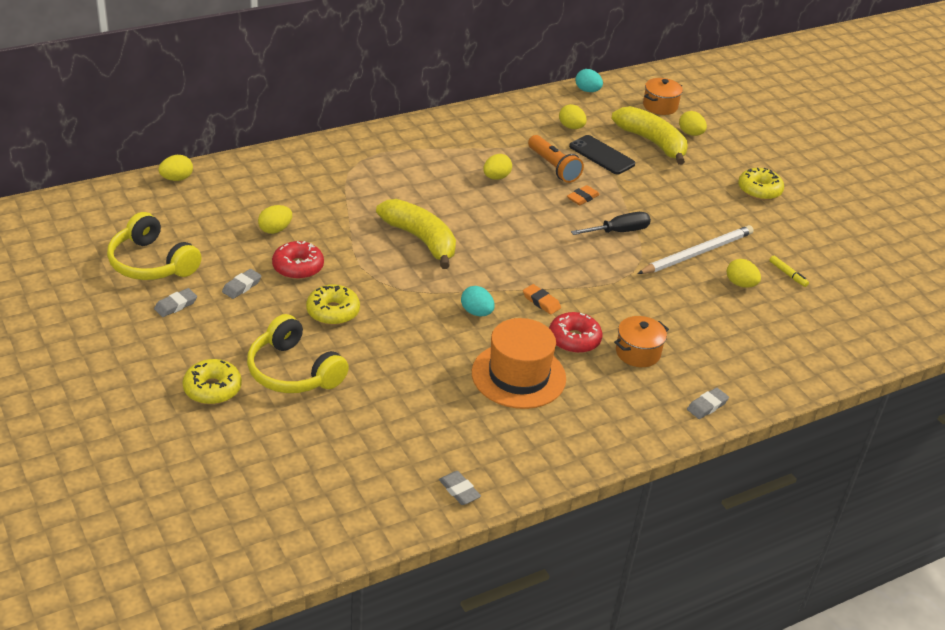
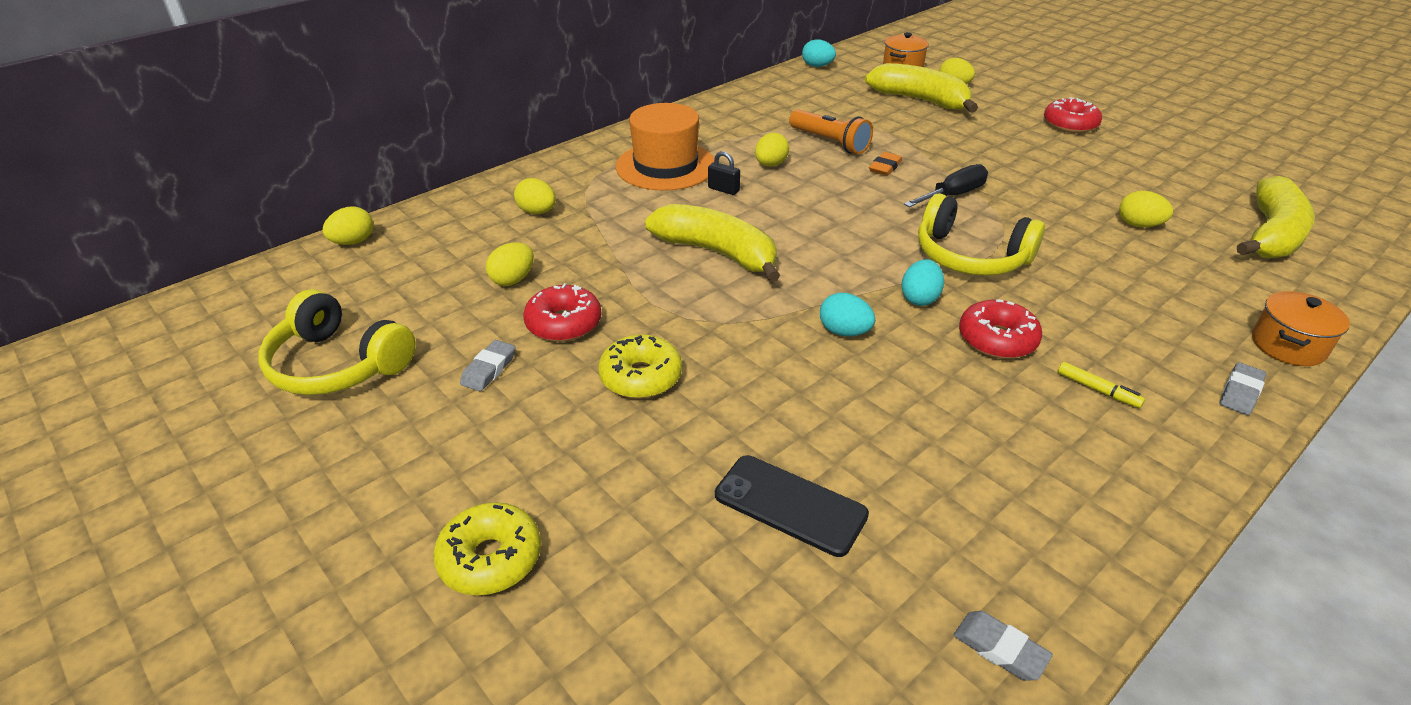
camera: 10 degrees left, 0 degrees up
(176, 305) = (391, 422): grey eraser -> none
(293, 371) = (618, 490): yellow headphones -> yellow headphones (970, 256)
(450, 191) = (723, 189): none -> black padlock
(518, 375) = (959, 411): orange hat -> orange hat (665, 166)
(541, 302) = (919, 298): orange eraser -> turquoise egg
(571, 127) = (823, 101): yellow egg -> yellow egg (537, 212)
(601, 155) = (875, 121): black phone -> black phone (790, 505)
(638, 353) = (1091, 338): orange pot -> orange pot (1288, 345)
(697, 253) = (1061, 201): white pencil -> none
(759, 190) = (1070, 124): yellow donut -> red donut
(788, 274) = (1180, 203): yellow marker -> yellow marker (1097, 390)
(834, 313) = (1271, 235): none -> yellow banana

